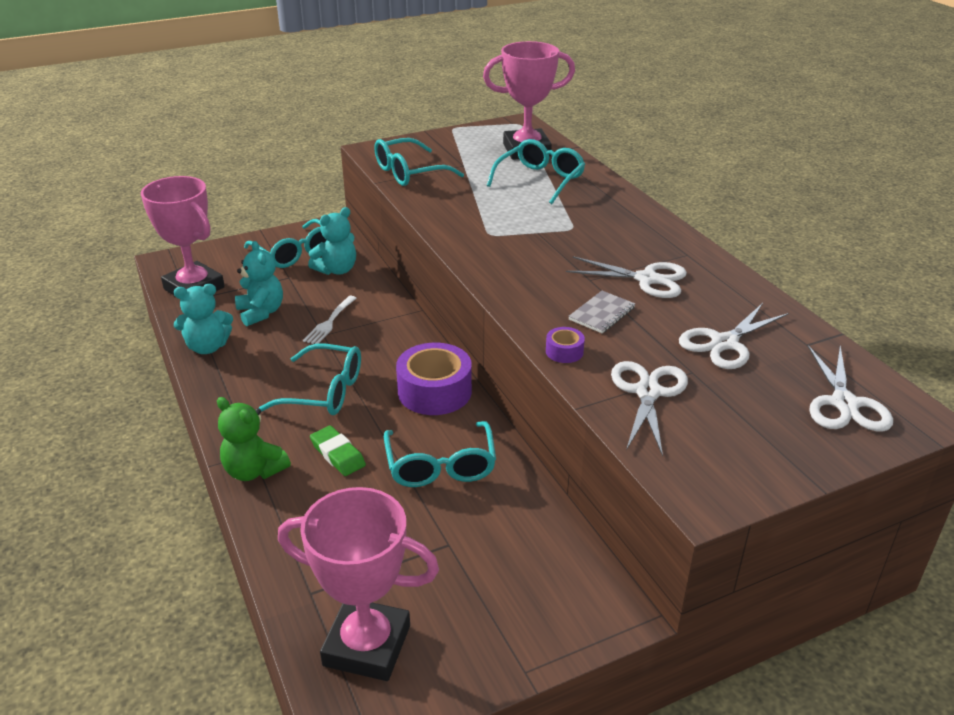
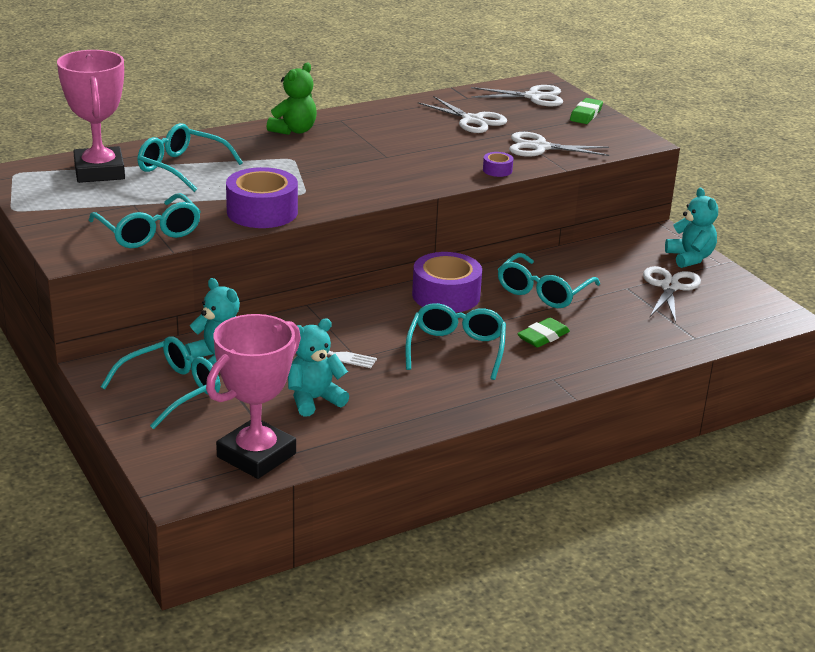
camera: 95 degrees left, 5 degrees down
(207, 347) = (387, 426): turquoise teddy bear -> turquoise teddy bear (690, 258)
(254, 471) = (575, 375): green teddy bear -> green teddy bear (294, 130)
(367, 645) = (728, 314): pink trophy -> none
(440, 465) = (543, 291): turquoise glasses -> turquoise glasses turned 135 degrees clockwise
(447, 215) = (262, 212): none -> purple tape
(602, 314) = (440, 155): grey notebook -> none
(647, 279) = (384, 136): white scissors -> white scissors (670, 287)
(795, 450) = (586, 114): none -> green eraser

